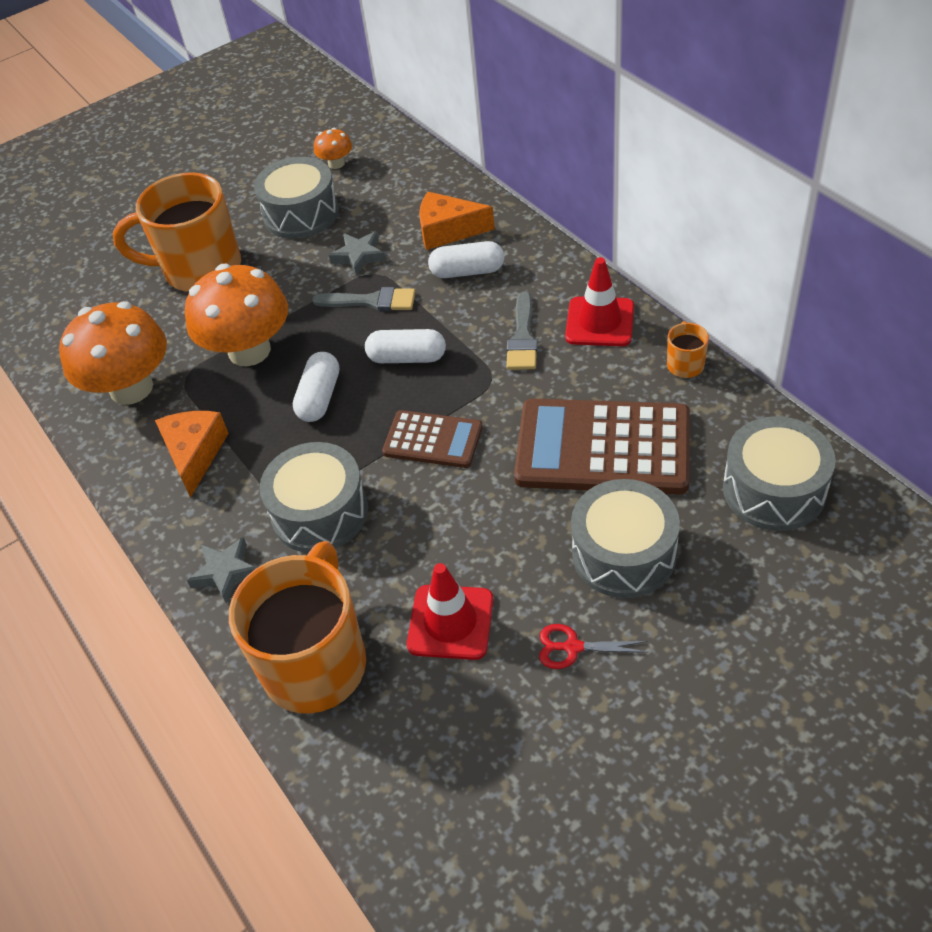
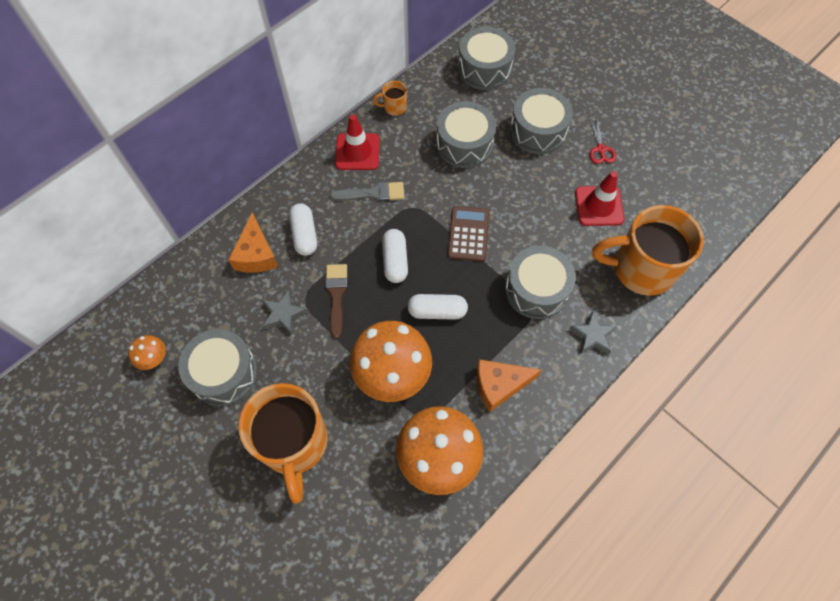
camera: 105 degrees left, 15 degrees up
(372, 301) = (336, 295): grey brush -> brown brush
(603, 447) = (464, 144): brown calculator -> grey drum

